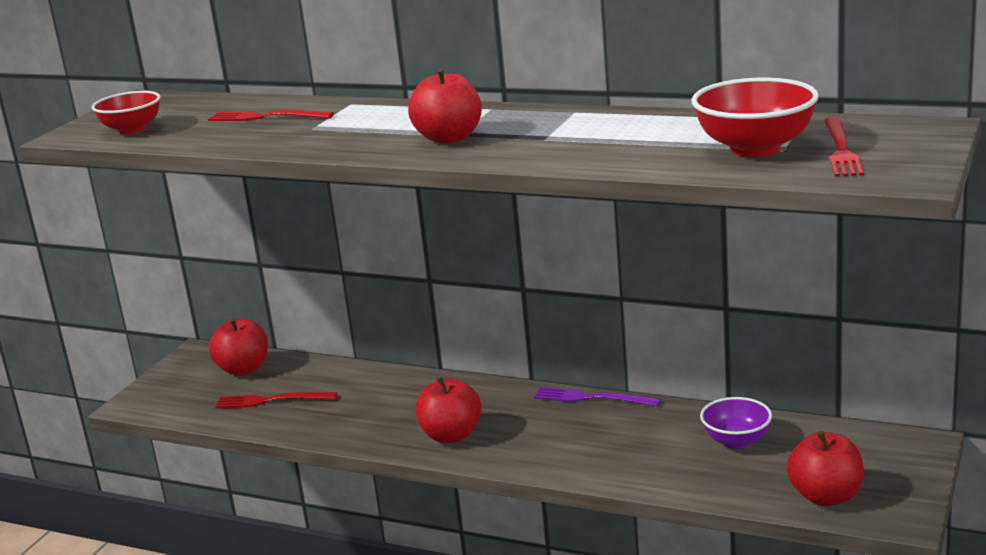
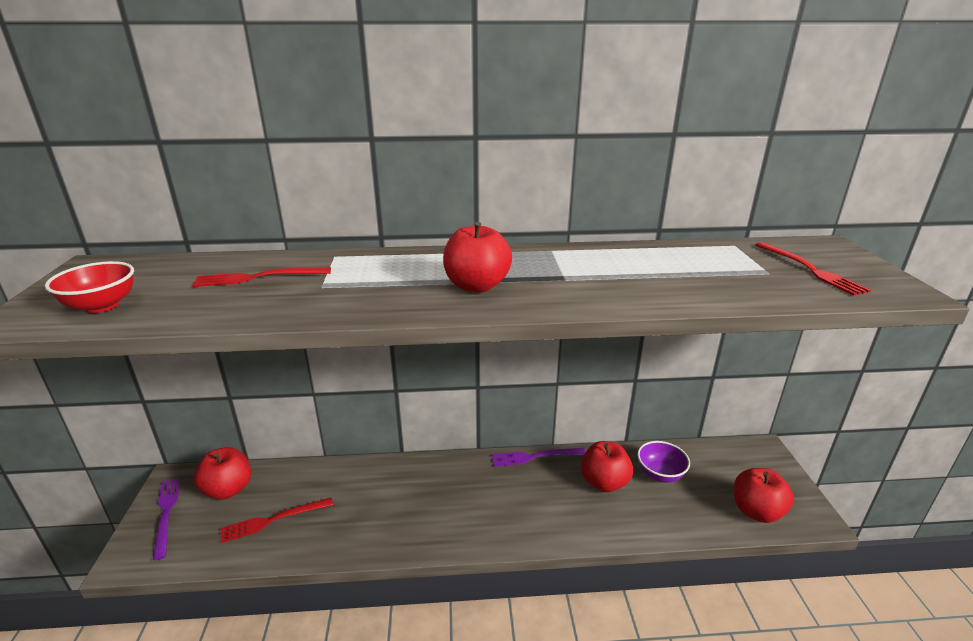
camera: 30 degrees left, 5 degrees up
(179, 377) = (166, 513): none -> purple fork
(451, 435) = (456, 521): red apple -> red apple (604, 482)
(755, 148) = (748, 273): red bowl -> none

